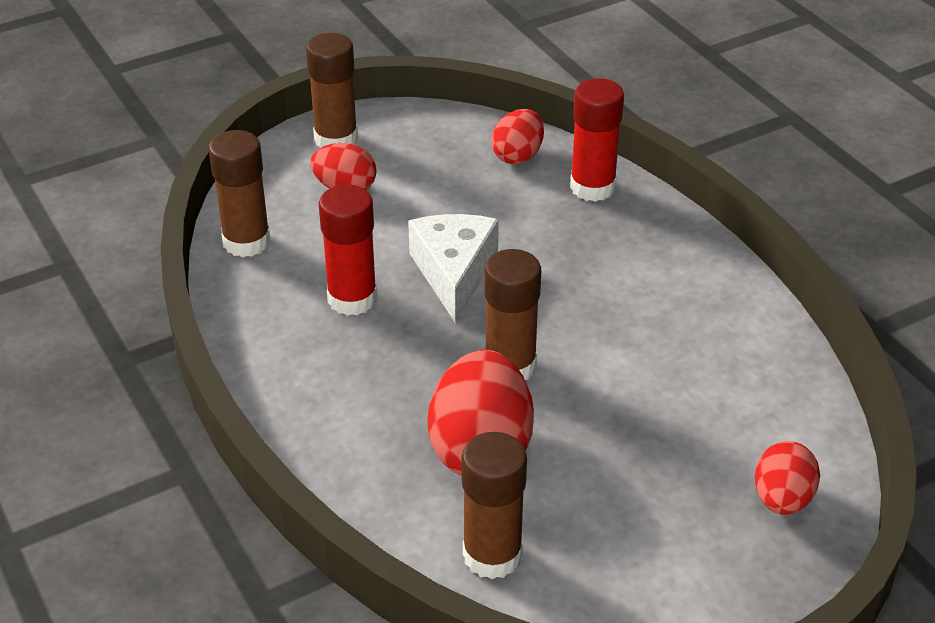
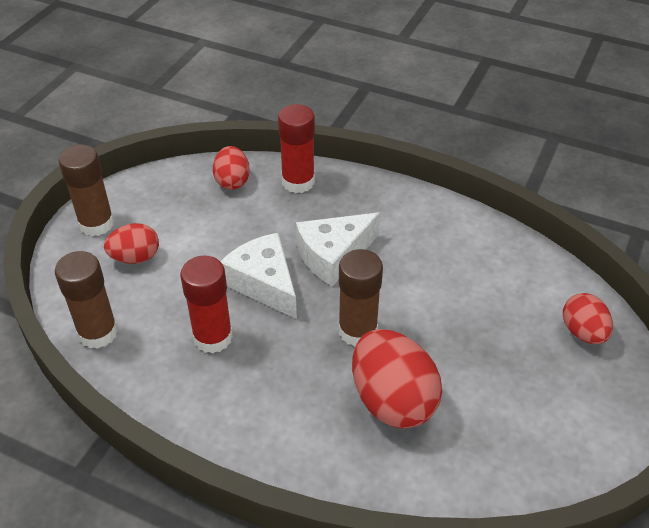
camera: 35 degrees left, 5 degrees up
(492, 555) = (465, 471): brown glue stick -> none
(558, 280) = (333, 256): none -> white cheese

